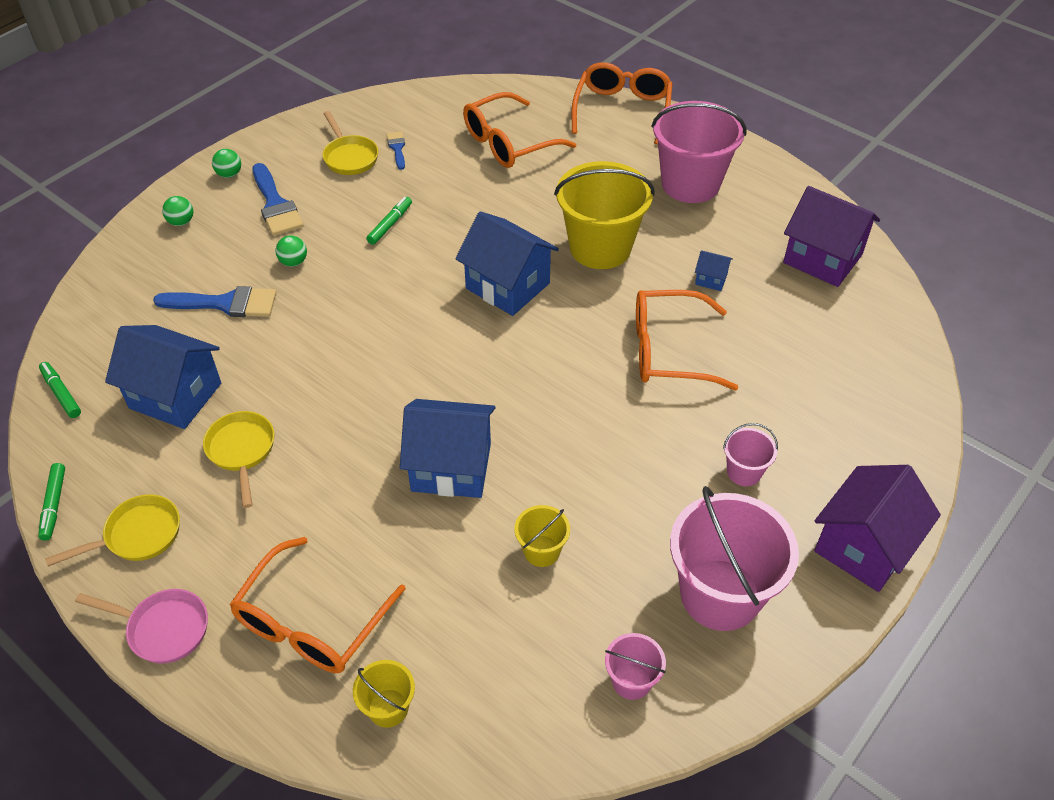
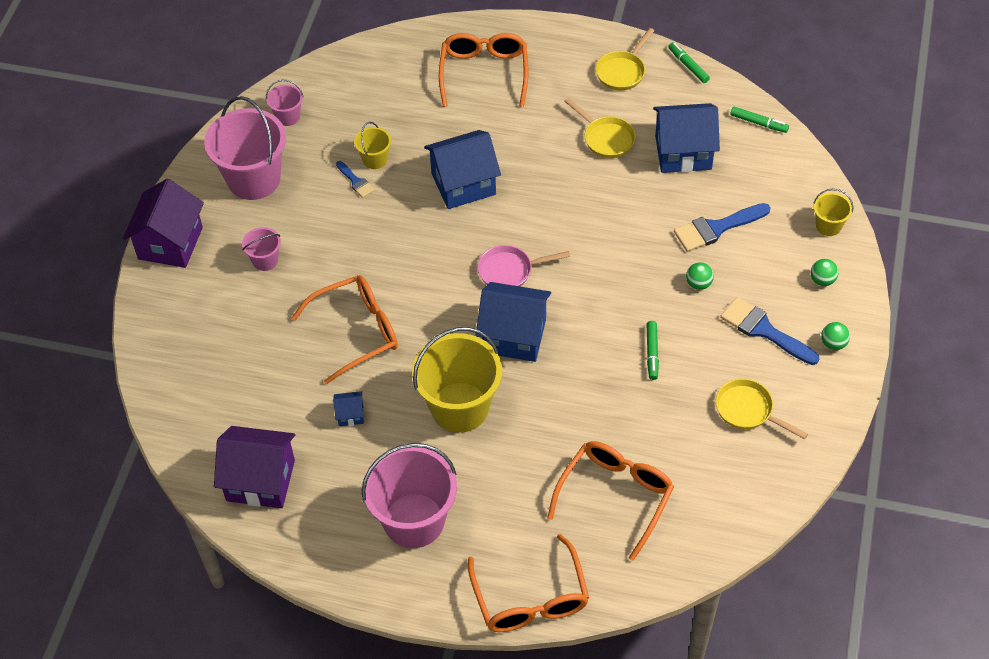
camera: 155 degrees right, 5 degrees up
(163, 628) = (562, 39): pink pan -> pink pan (510, 271)
(388, 708) = (413, 55): yellow bucket -> yellow bucket (828, 226)
(397, 148) = (714, 441): blue brush -> blue brush (356, 181)

